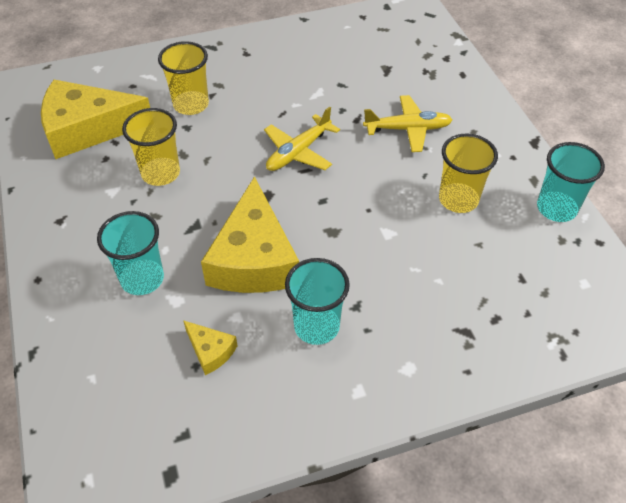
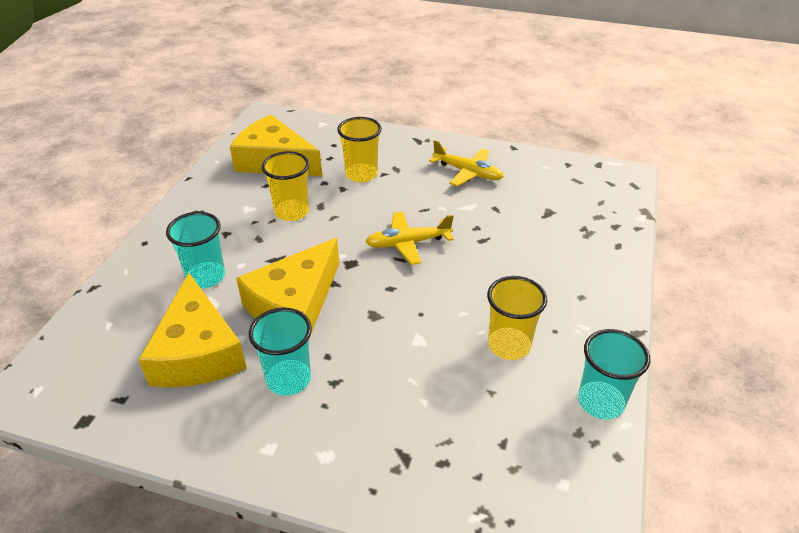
camera: 35 degrees right, 10 degrees down
(210, 351) = (197, 352): yellow cheese -> yellow cheese, size x2.27
(407, 129) = (519, 267): yellow plane -> yellow plane (467, 172)

